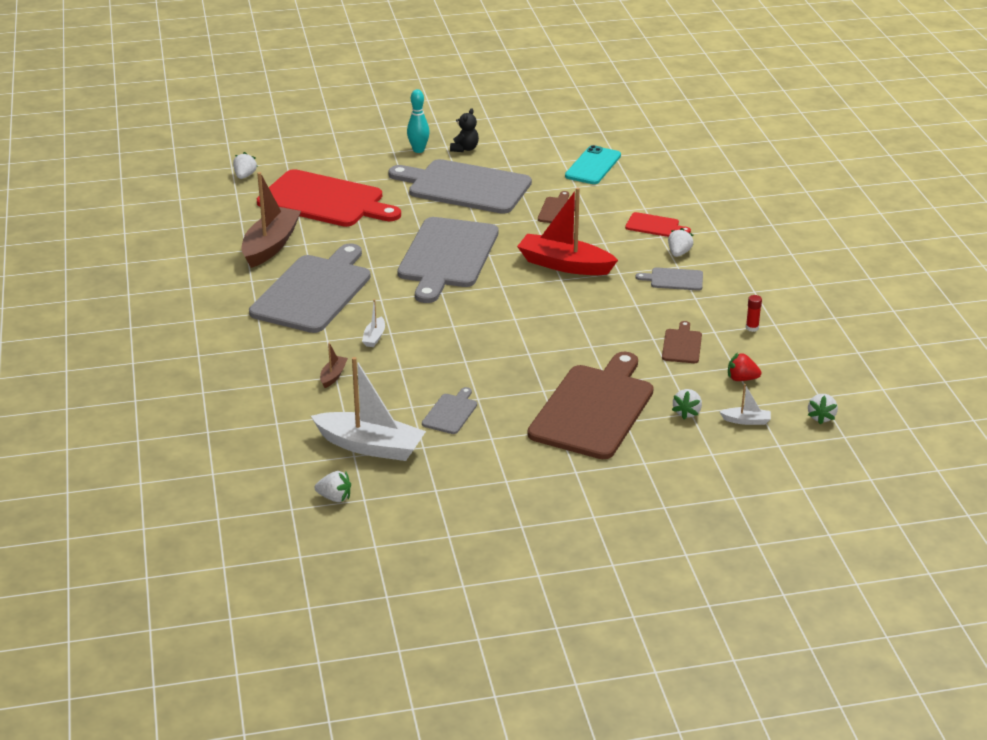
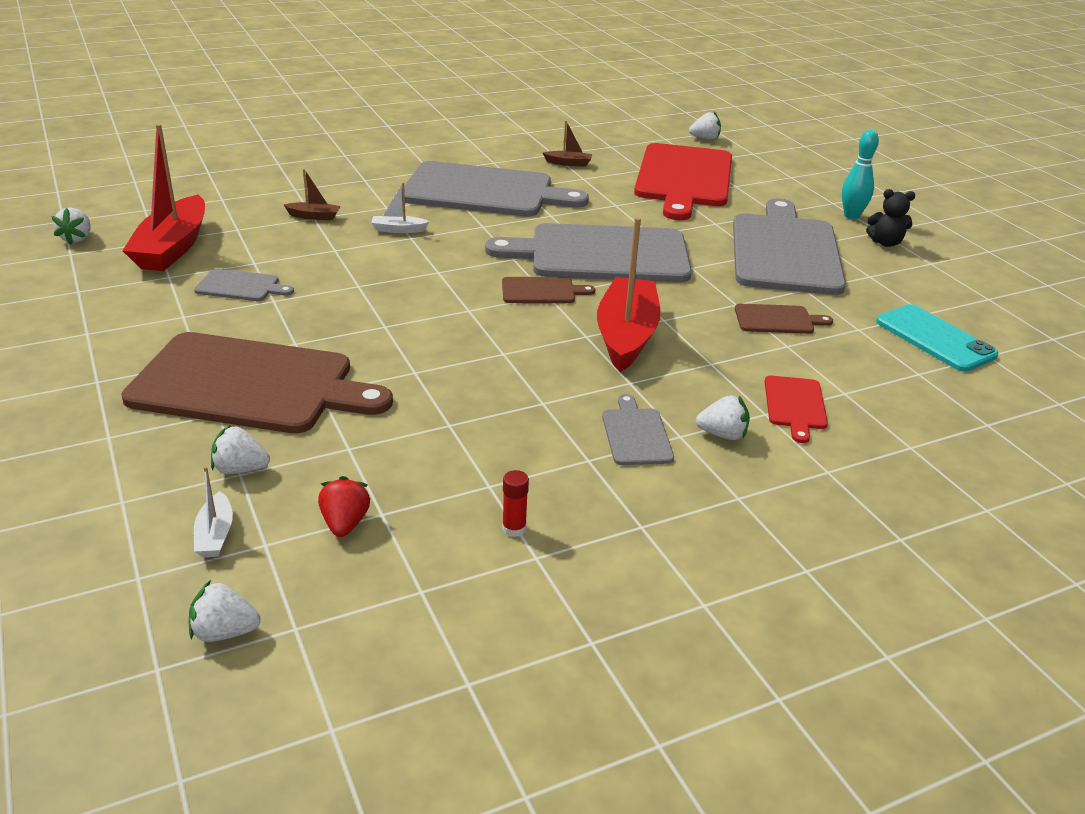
camera: 75 degrees right, 0 degrees up
(270, 246) = (568, 163): brown boat -> brown boat, size x0.44
(370, 446) = (173, 247): white boat -> red boat
(593, 166) = (935, 338): turquoise phone -> turquoise phone turned 45 degrees clockwise
(682, 345) = (437, 453): brown cutting board -> brown cutting board (541, 291)

